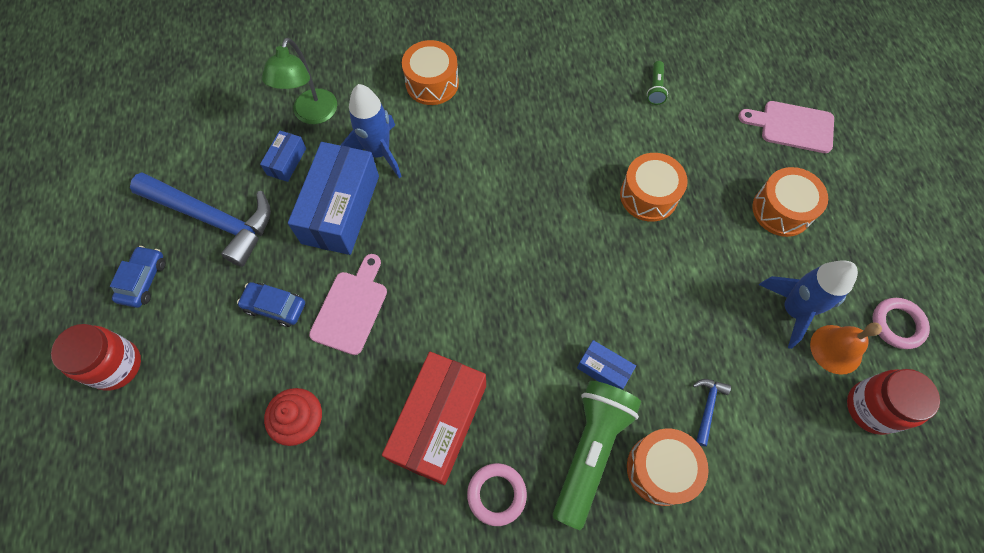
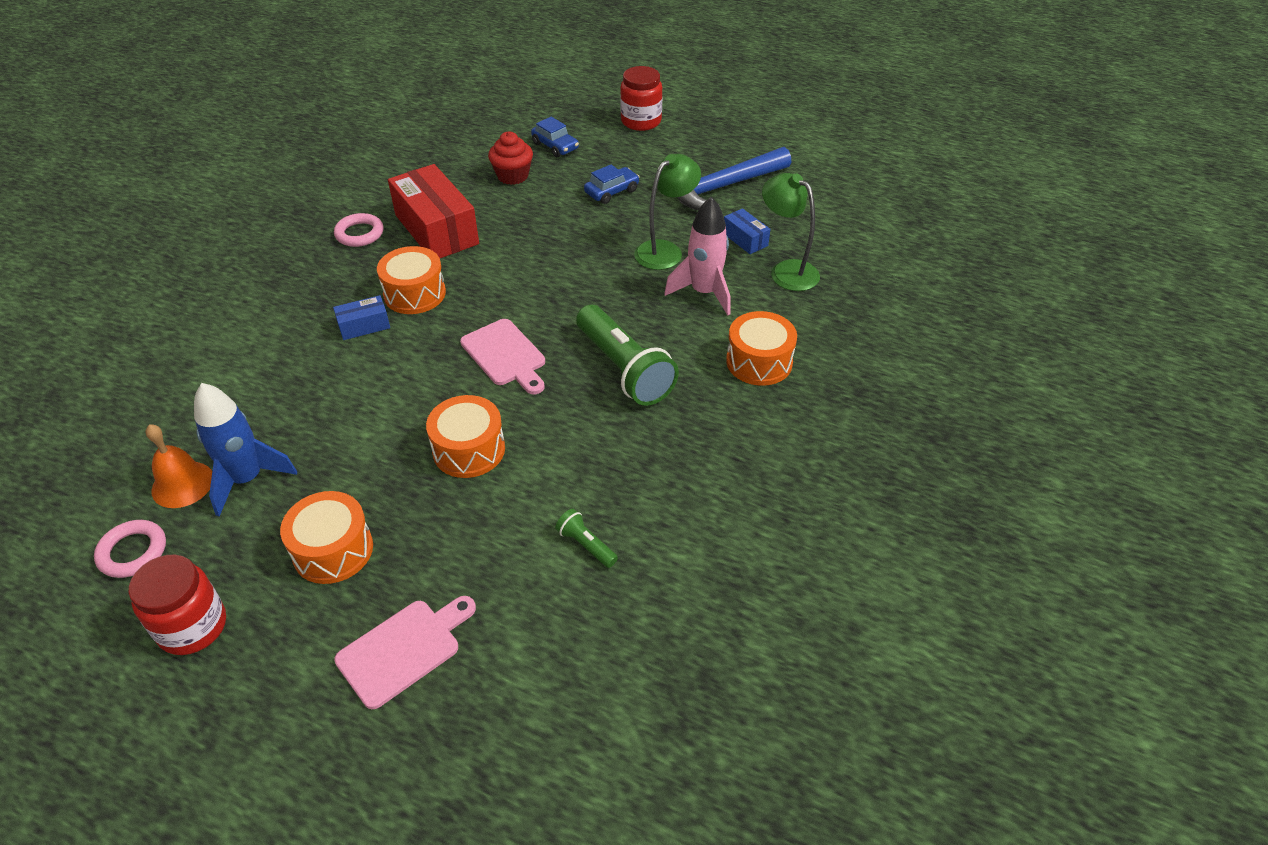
camera: 125 degrees right, 20 degrees down
(143, 280) = (697, 146): blue car -> blue car (555, 146)
(340, 209) = (665, 250): blue box -> green lamp
(351, 308) = (570, 224): pink cutting board -> pink cutting board (505, 355)
(378, 153) = (704, 293): blue rocket -> pink rocket
(590, 450) = (324, 288): green flashlight -> green flashlight (624, 369)
(661, 469) = (264, 315): orange drum -> orange drum (414, 294)
(707, 407) = (262, 366): blue hammer -> none
(872, 408) = (118, 470): red jar -> red jar (192, 627)

